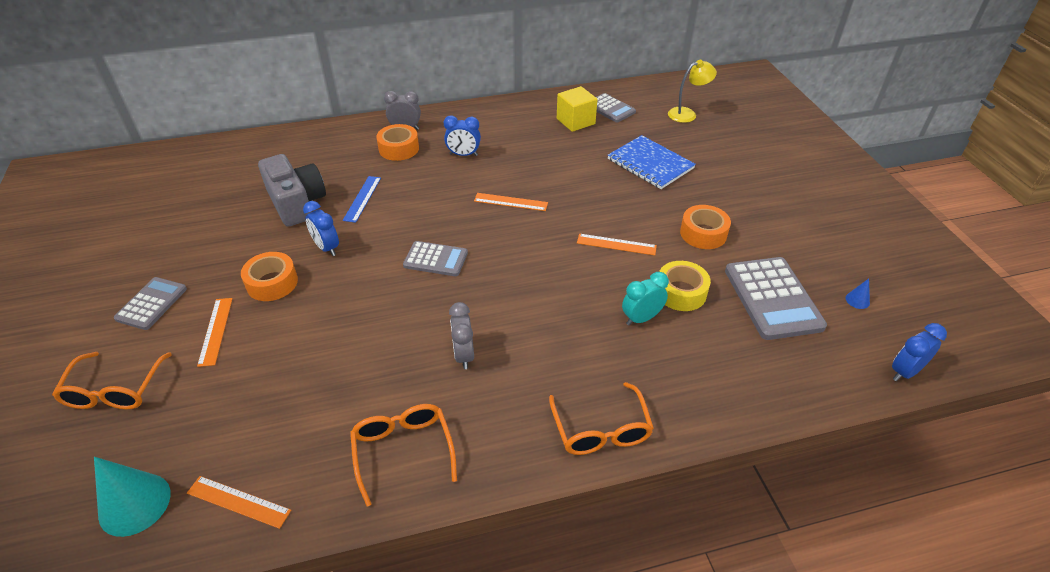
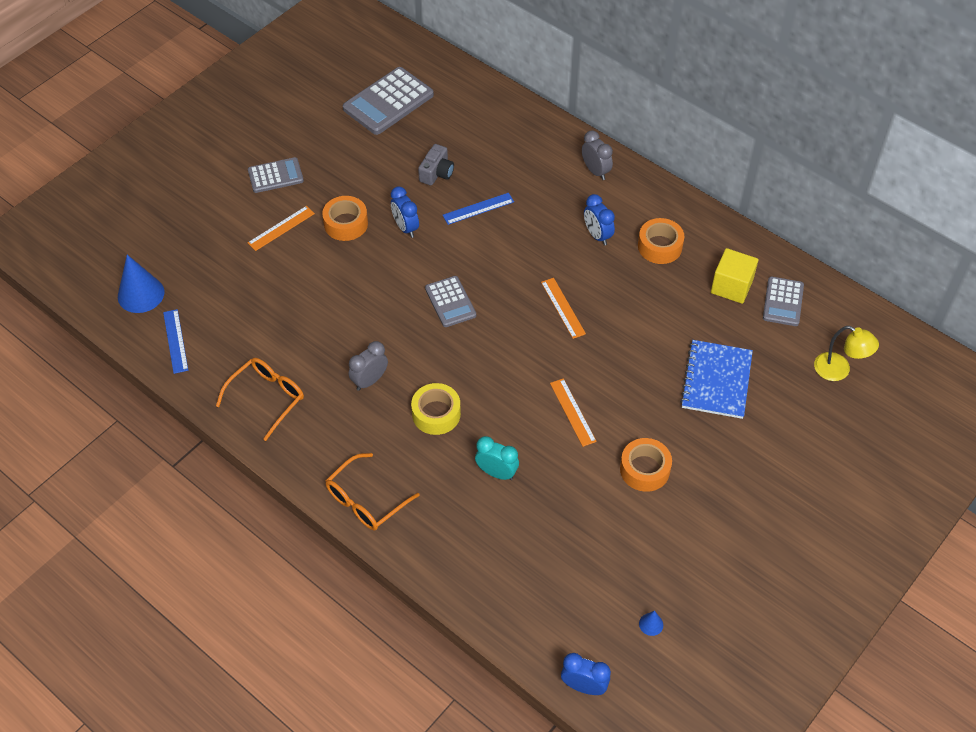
camera: 55 degrees right, 10 degrees up
(114, 391) = (200, 218): orange glasses -> none
(134, 504) = (141, 294): turquoise cone -> blue cone
(238, 501) = (175, 341): orange ruler -> blue ruler
(296, 203) = (436, 173): grey camera -> grey camera, size x0.56
(327, 248) = (405, 228): blue clock -> blue clock turned 45 degrees counterclockwise
(399, 149) = (563, 186): orange tape -> orange tape (660, 246)
(681, 292) = (550, 486): yellow tape -> yellow tape (436, 414)
(772, 298) = (598, 557): grey calculator -> grey calculator (388, 102)

